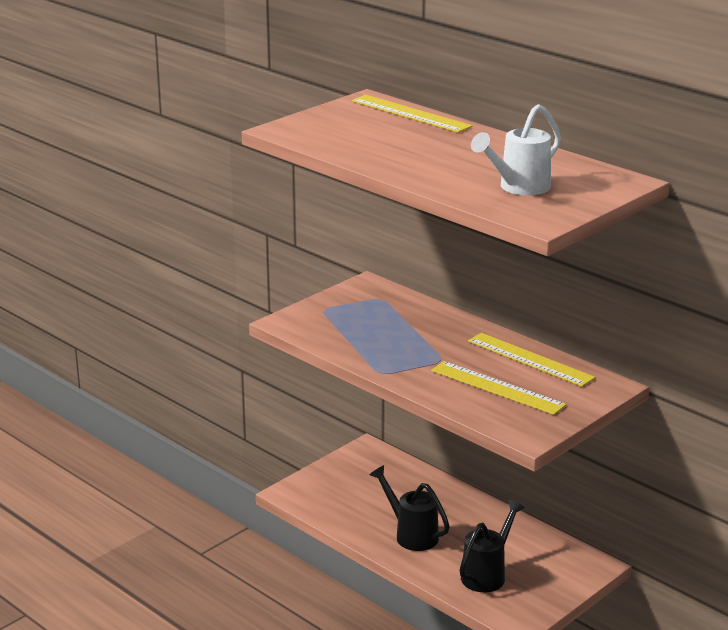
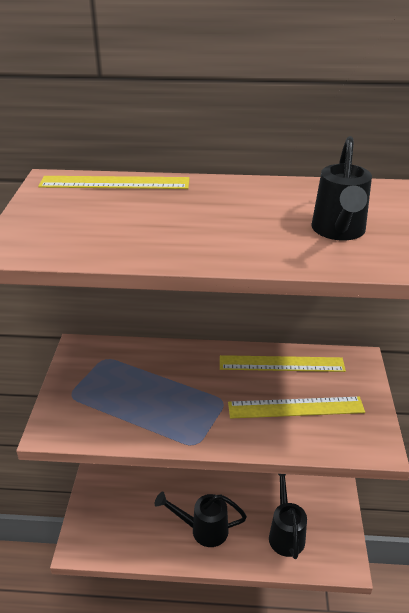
camera: 40 degrees left, 10 degrees up
(518, 188) = (338, 232): white watering can -> black watering can

